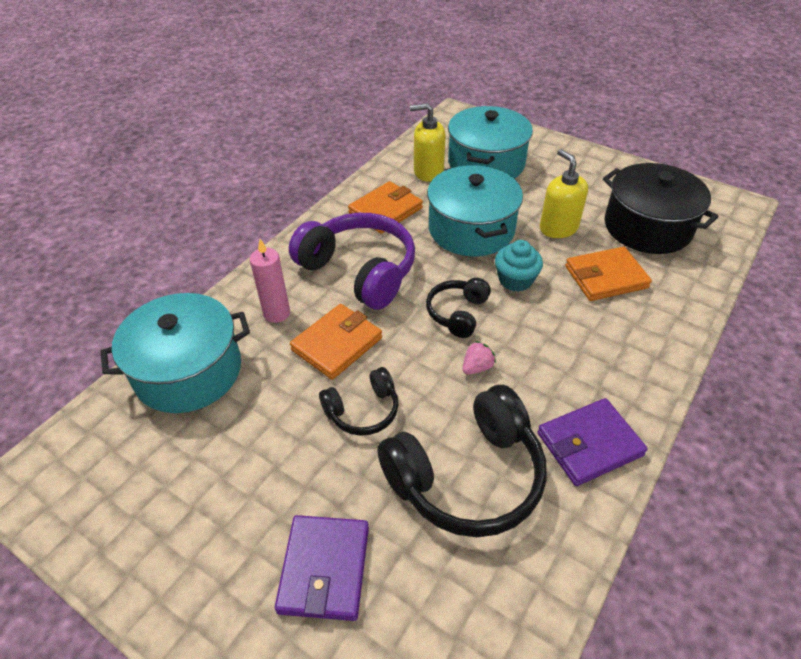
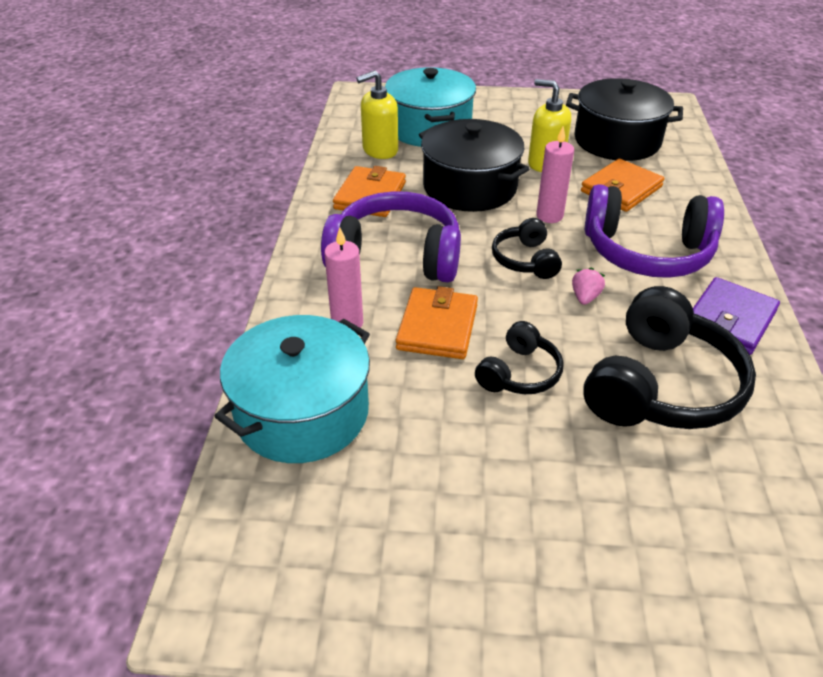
camera: 30 degrees left, 5 degrees down
(324, 569) = (616, 518): purple wallet -> none
(471, 229) = (470, 187): turquoise pot -> black pot
(515, 280) = (549, 216): turquoise cupcake -> pink candle
(572, 347) = (646, 252): none -> purple headphones

